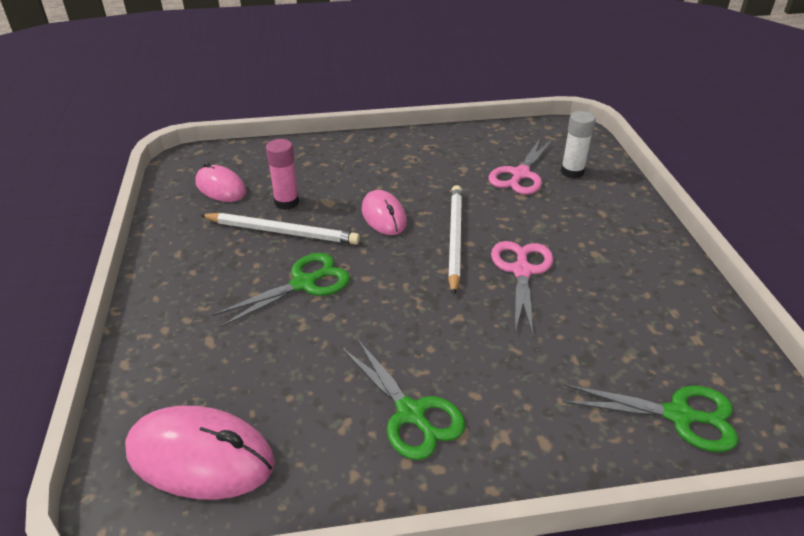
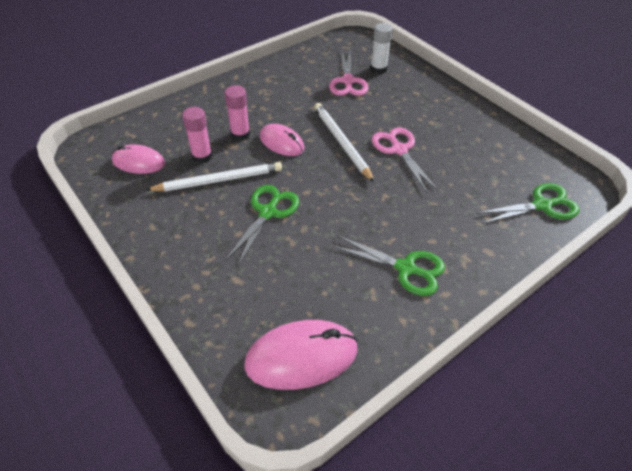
camera: 30 degrees left, 10 degrees up
(346, 193) = (240, 134): none -> pink glue stick

